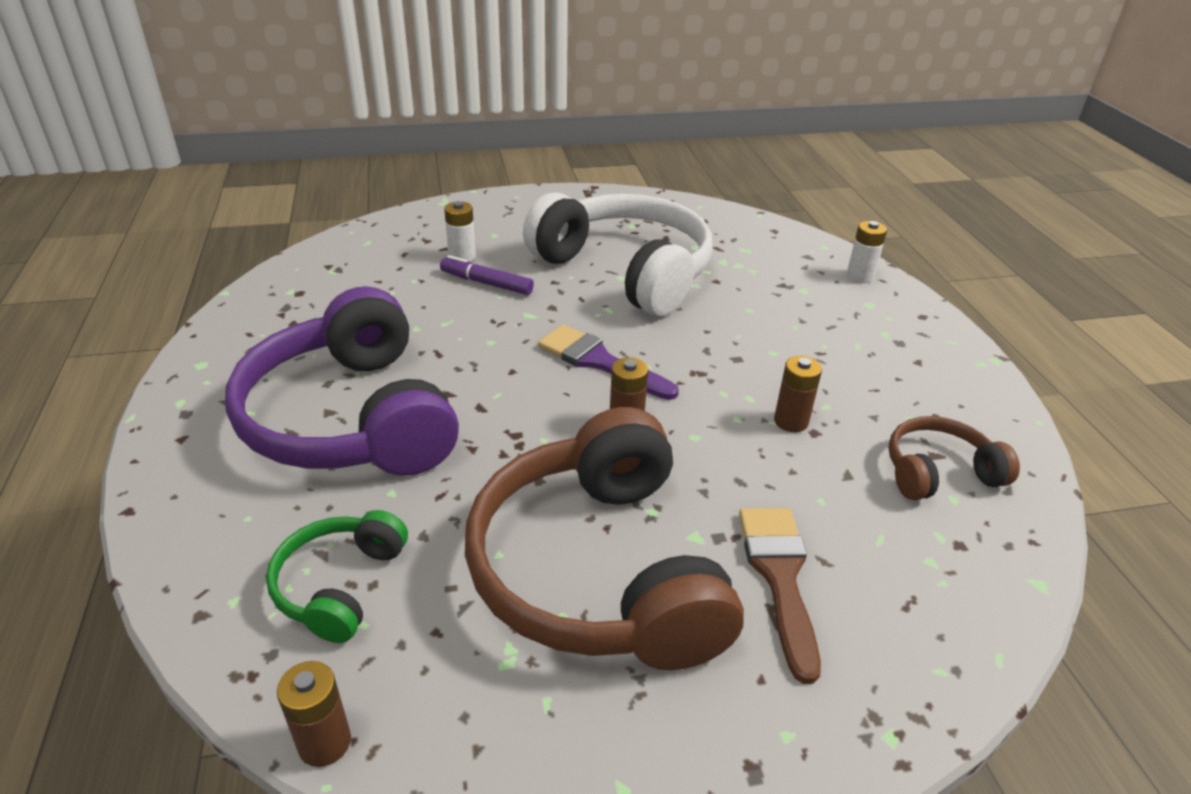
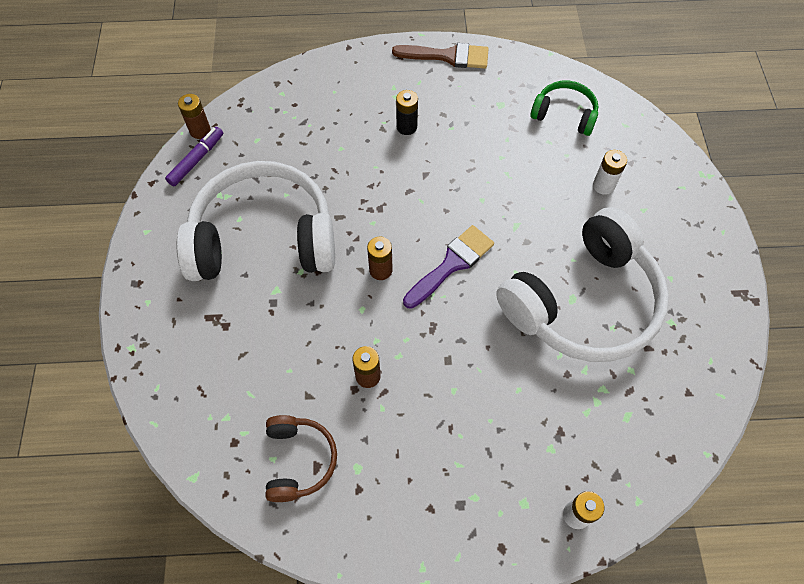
camera: 100 degrees right, 25 degrees up
(339, 585) = (281, 130): green headphones -> green headphones (564, 114)
(350, 418) = (406, 127): purple headphones -> black battery
(487, 283) = (562, 201): purple marker -> purple marker (196, 160)
(598, 570) = (264, 238): brown headphones -> white headphones
(779, 576) = (237, 326): brown brush -> brown brush (447, 56)

